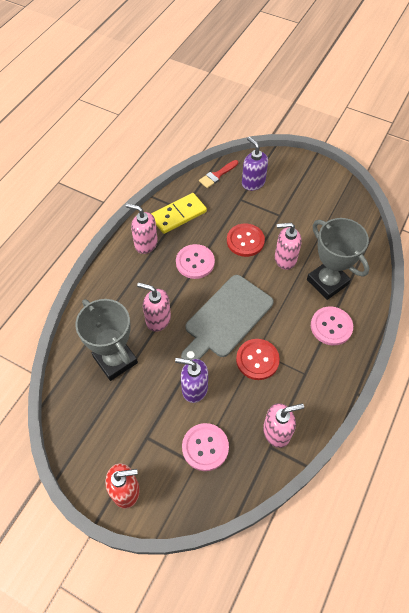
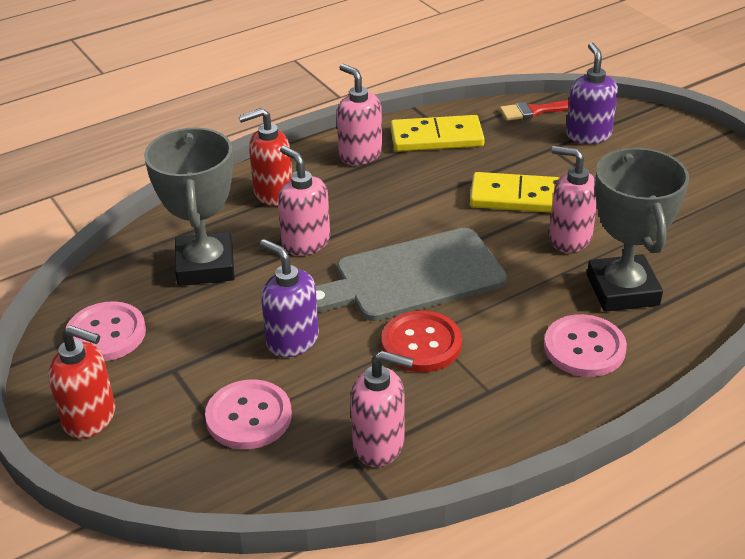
camera: 30 degrees right, 20 degrees down
(117, 292) = (273, 193): none -> red soap dispenser
(195, 262) = (417, 197): pink button -> pink button (106, 334)
(245, 241) = (519, 197): red button -> yellow domino

